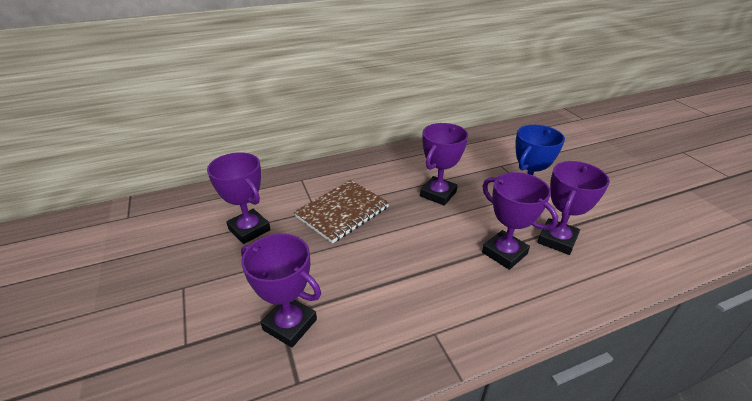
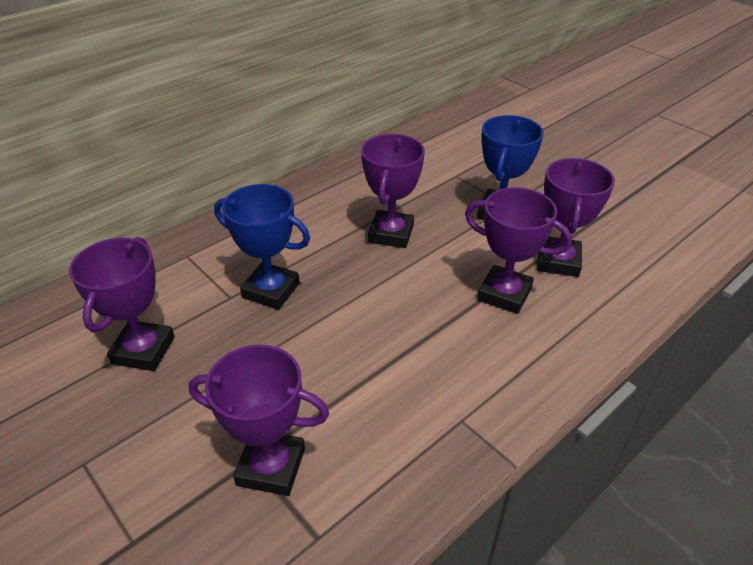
camera: 20 degrees left, 5 degrees up
(249, 229) = (143, 350): purple trophy -> purple trophy turned 75 degrees clockwise
(342, 212) = (271, 290): brown notebook -> blue trophy

